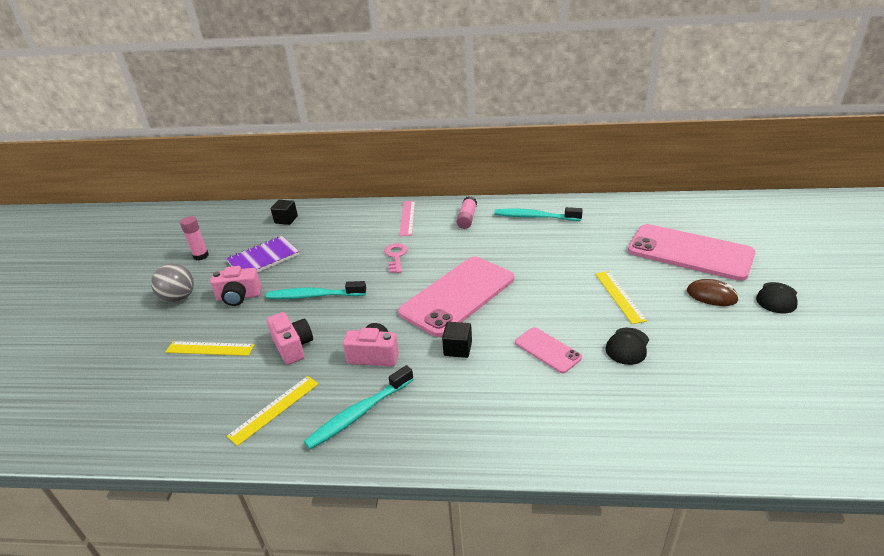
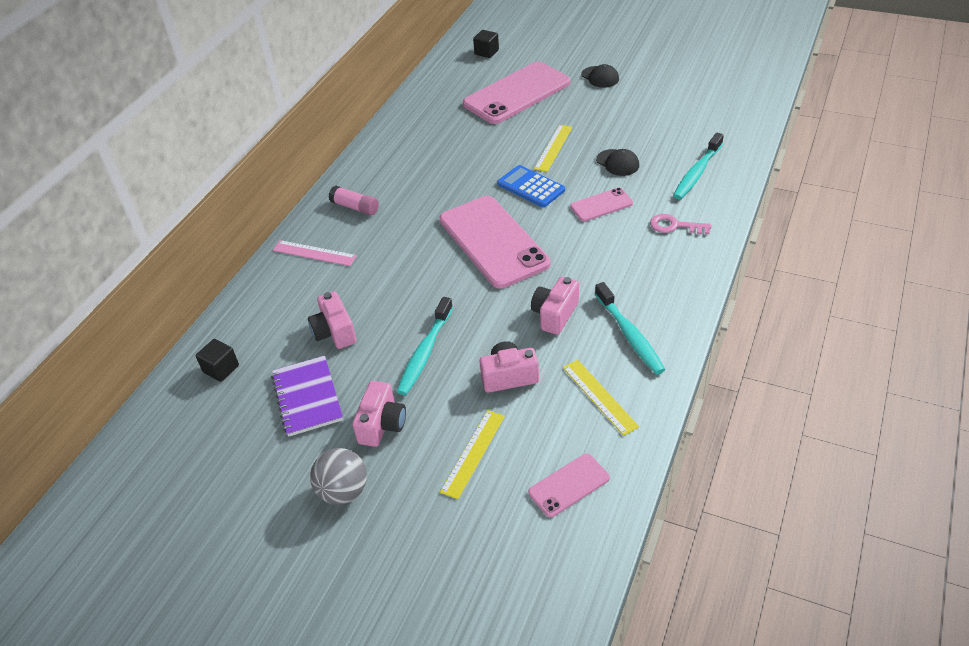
camera: 70 degrees left, 10 degrees up
(172, 412) = (569, 485): none -> pink phone
(201, 256) = (247, 469): pink glue stick -> none
(327, 250) = (334, 332): none -> pink camera
(396, 256) = (391, 275): pink key -> pink key (675, 226)
(458, 349) = (573, 257): black cube -> black cube (486, 52)
(534, 217) = (391, 160): turquoise toothbrush -> turquoise toothbrush (697, 173)
(547, 297) = (531, 187): none -> blue calculator
(619, 296) = (553, 148): yellow ruler -> yellow ruler turned 75 degrees counterclockwise
(711, 296) = (580, 104): brown mouse -> none

